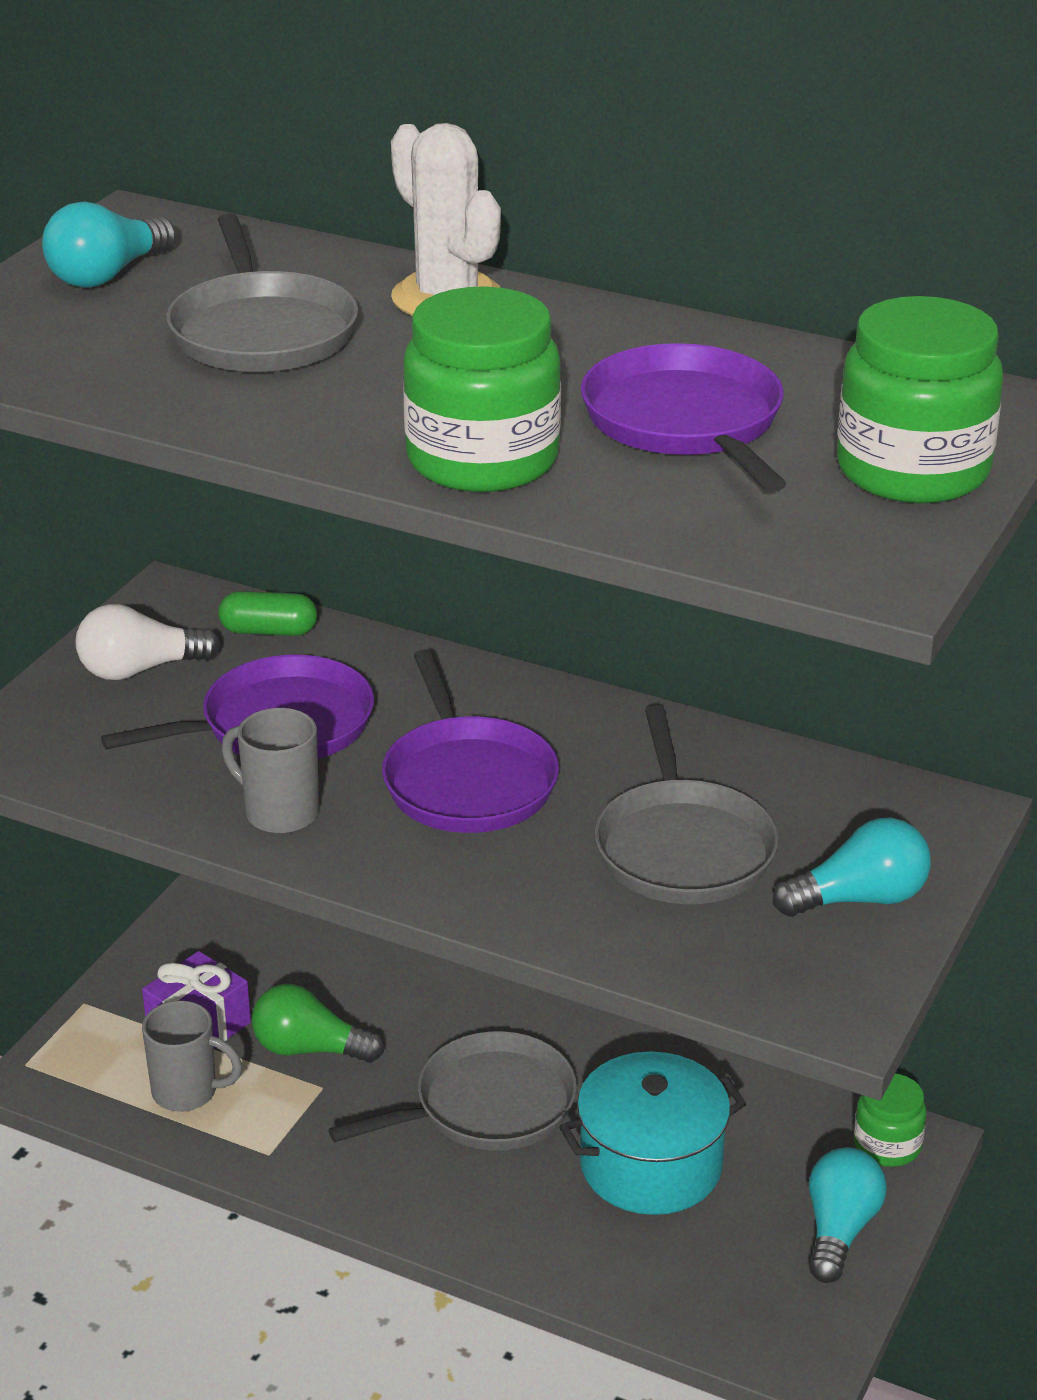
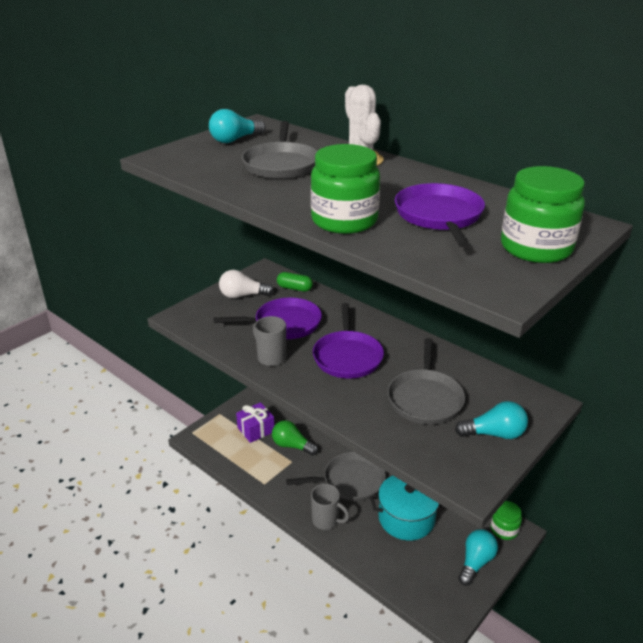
camera: 15 degrees right, 0 degrees up
(187, 1092) = (243, 454): grey mug -> grey mug (326, 520)

